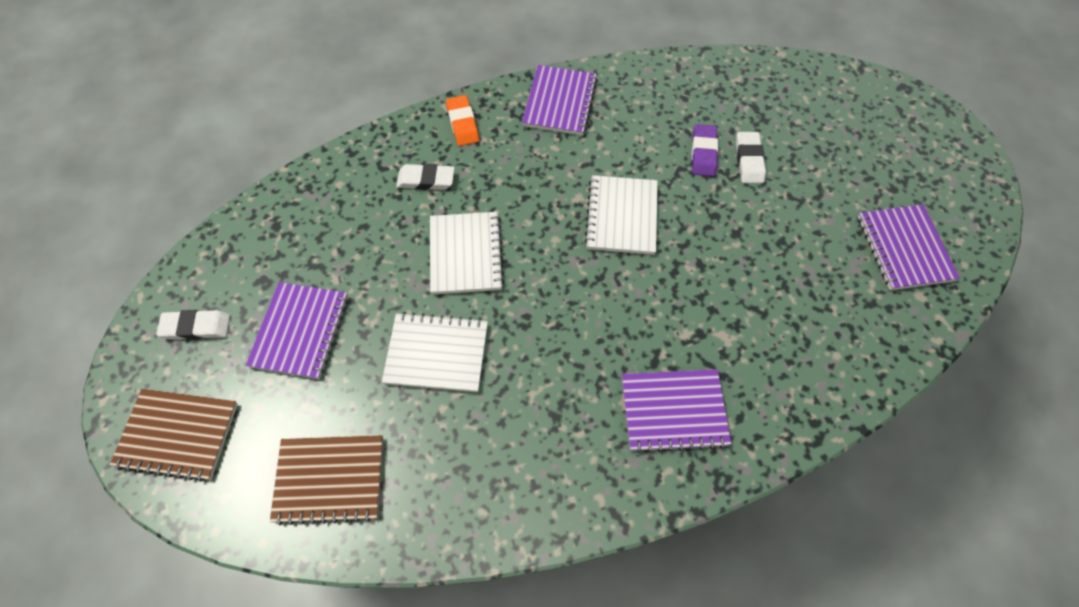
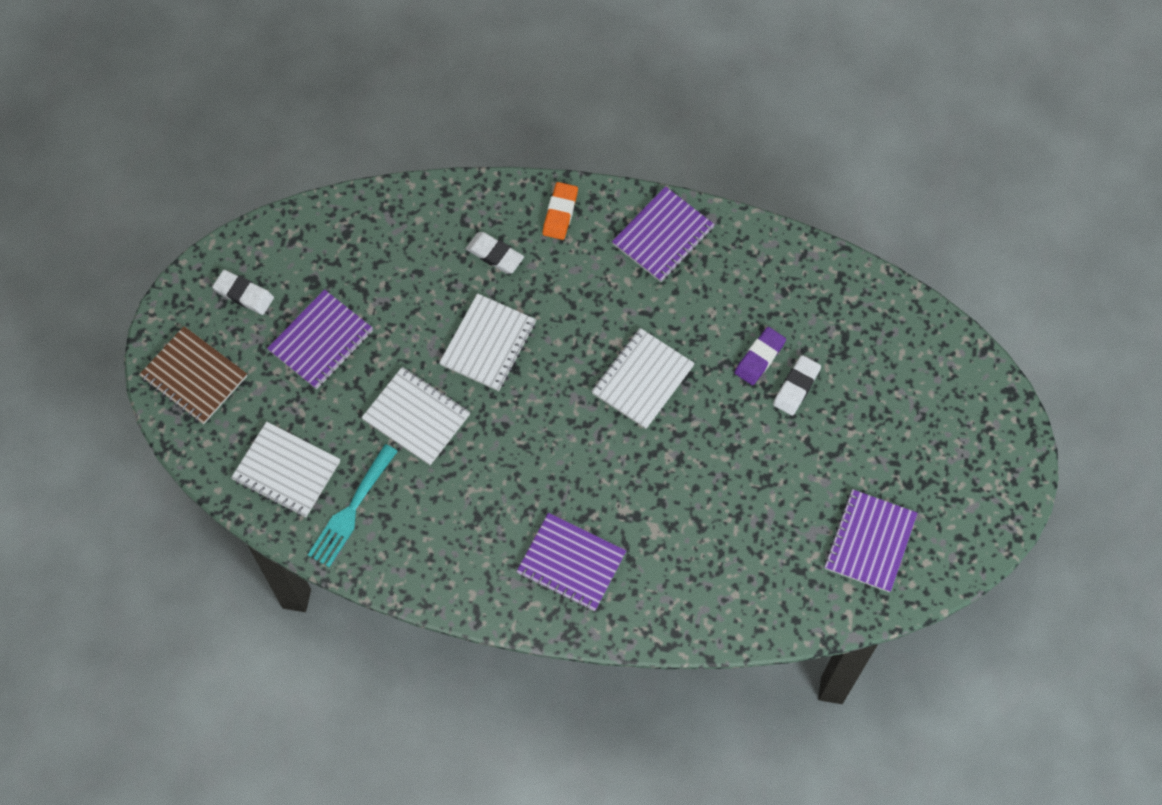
camera: 30 degrees right, 5 degrees up
(330, 479) = (286, 471): brown notebook -> white notebook
(423, 482) = (351, 510): none -> turquoise fork

